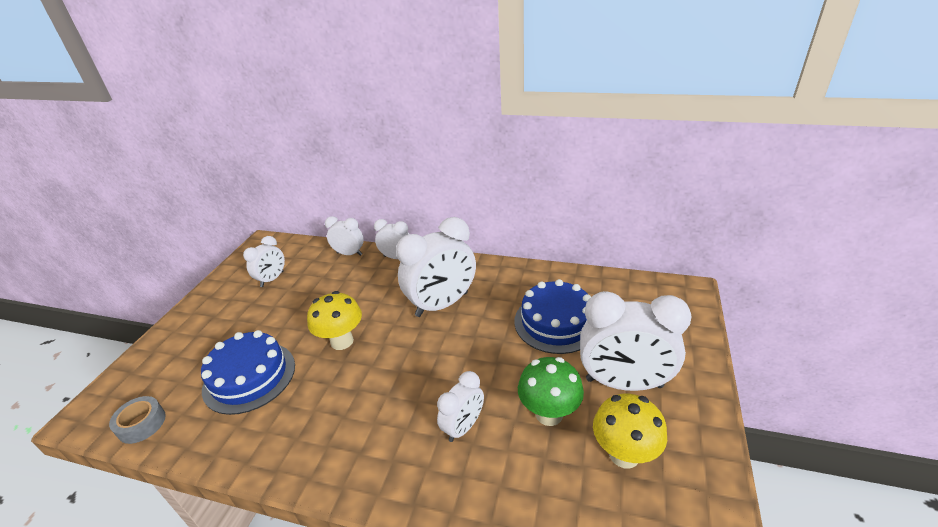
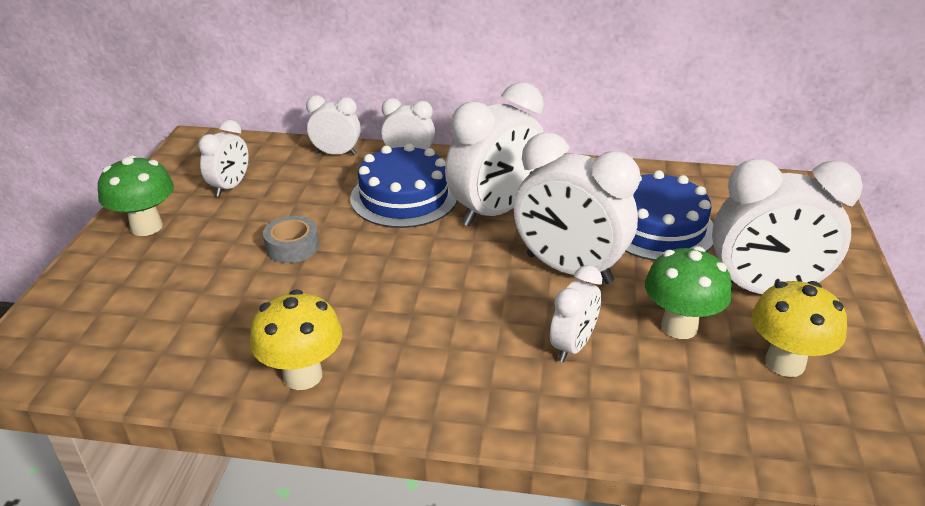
camera: 10 degrees left, 0 degrees up
(142, 424) = (105, 367): grey tape -> grey tape (292, 247)
(209, 309) = (146, 227): none -> green mushroom
(249, 376) = (246, 305): blue cake -> blue cake (404, 197)
(342, 341) = (367, 258): yellow mushroom -> yellow mushroom (303, 375)
(480, 356) = (569, 269): none -> white clock

